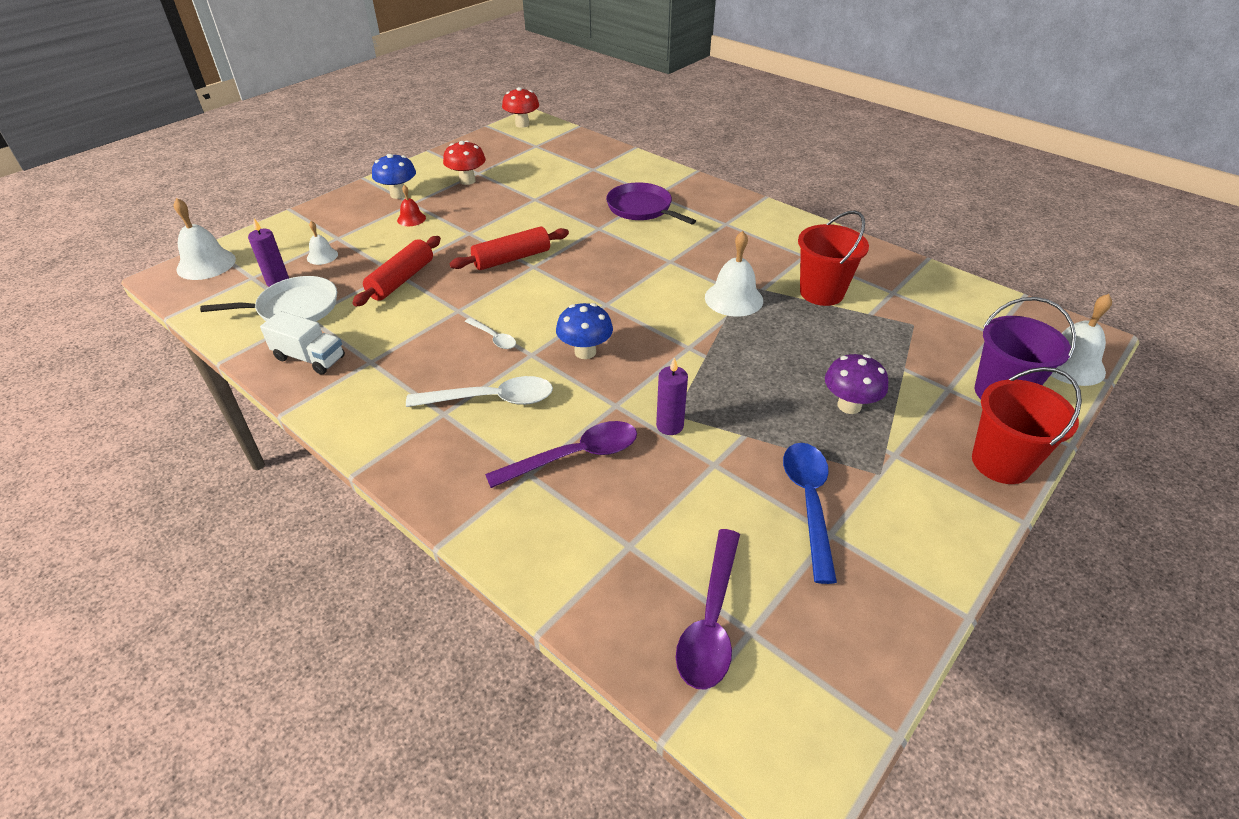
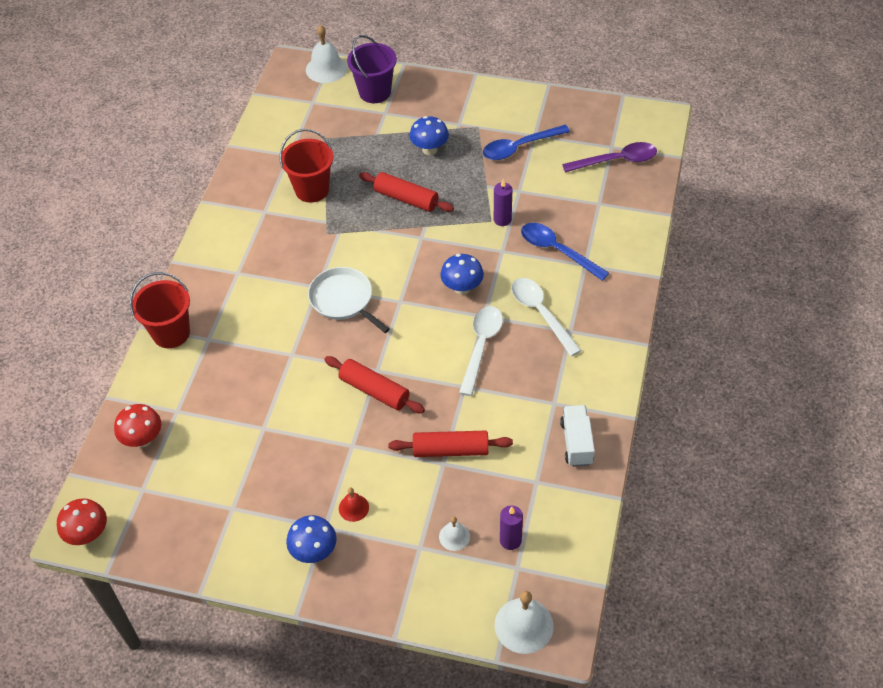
camera: 115 degrees left, 10 degrees up
(294, 308) = (533, 499): white pan -> white pan (343, 300)
(467, 181) = (254, 507): red mushroom -> red mushroom (143, 439)
(494, 338) = (481, 346): white spoon -> white spoon, size x1.86
(575, 456) = (557, 251): purple spoon -> blue spoon
(642, 208) = (240, 338): purple pan -> none
(733, 298) = (348, 233): white bell -> none
(763, 356) = (406, 199): none -> red rolling pin
(849, 405) = (429, 149): purple mushroom -> blue mushroom
(1001, 463) = (437, 85): red bucket -> red bucket (171, 333)

